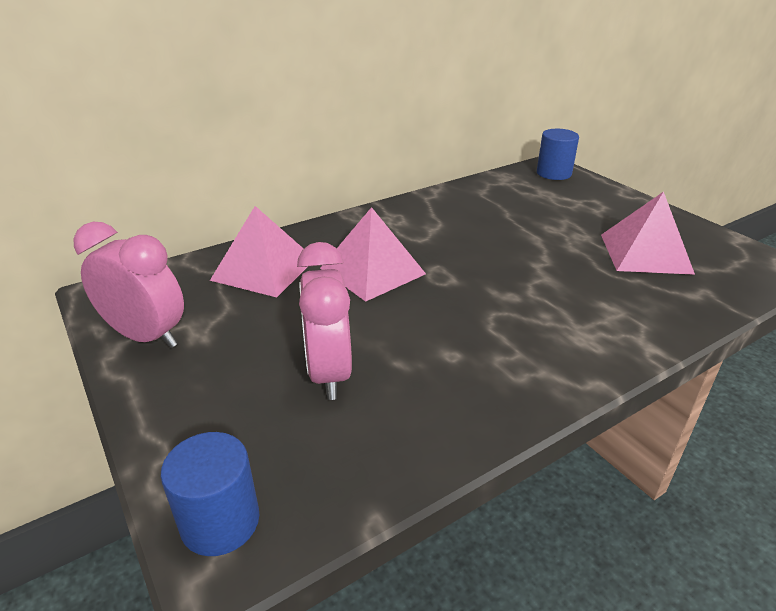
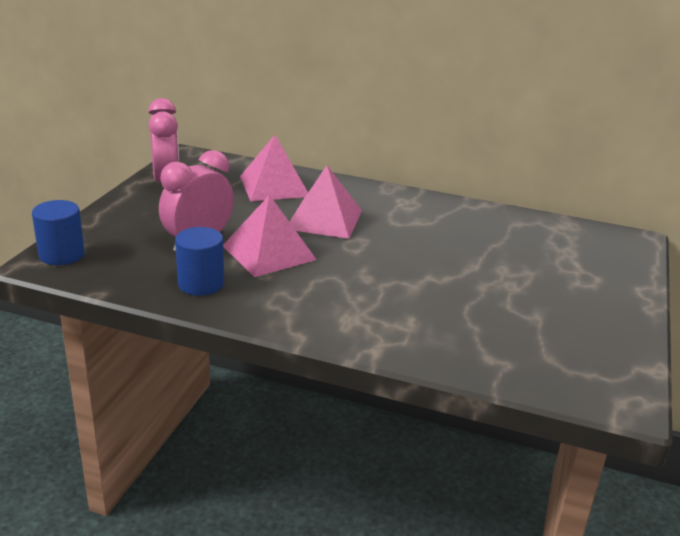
camera: 50 degrees right, 5 degrees down
(553, 173) = (619, 245): blue cylinder -> blue cylinder (201, 284)
(645, 253) = (530, 322): pink pyramid -> pink pyramid (269, 252)

